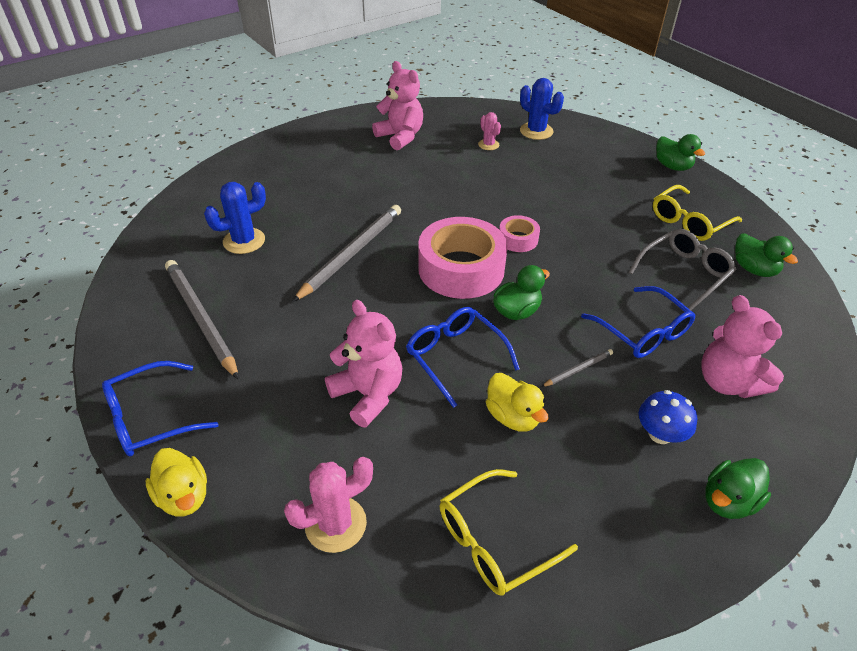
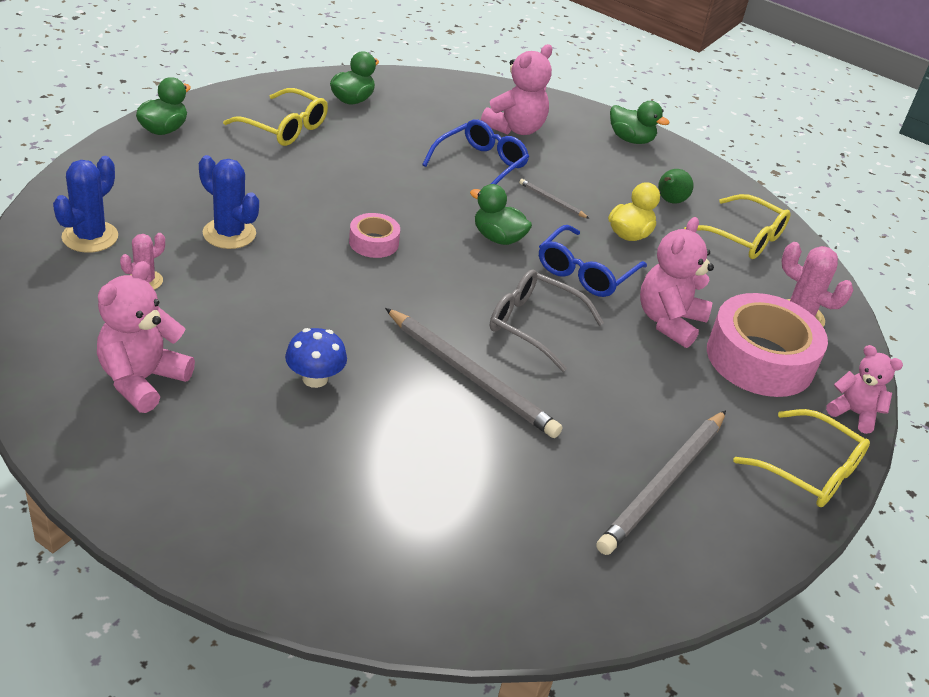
camera: 115 degrees left, 5 degrees down
(150, 418) = (810, 471): blue glasses -> yellow glasses
(184, 496) = (854, 413): yellow duck -> pink teddy bear
(244, 241) = (502, 494): blue cactus -> blue cactus (229, 234)
(351, 253) = (471, 376): grey pencil -> grey pencil turned 150 degrees counterclockwise
(461, 269) = (451, 281): pink tape -> pink tape (760, 359)
(578, 486) = (670, 201): none -> green pear
(660, 434) = (593, 163): blue mushroom -> blue mushroom (315, 378)
(684, 273) = (379, 137): grey glasses -> grey glasses (533, 325)

